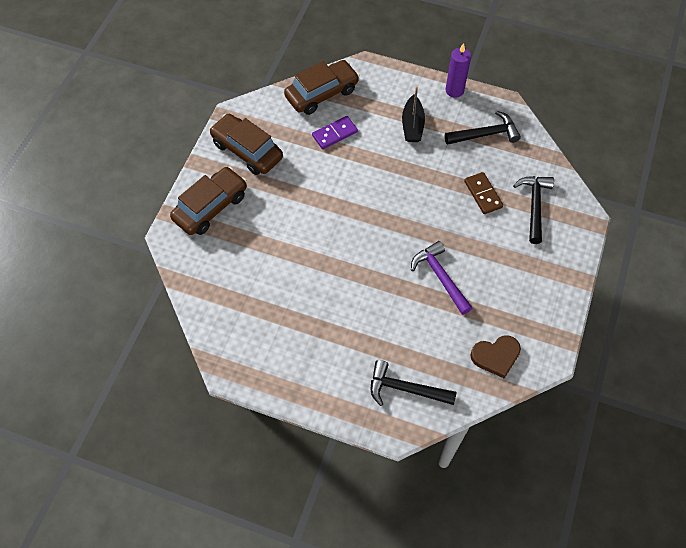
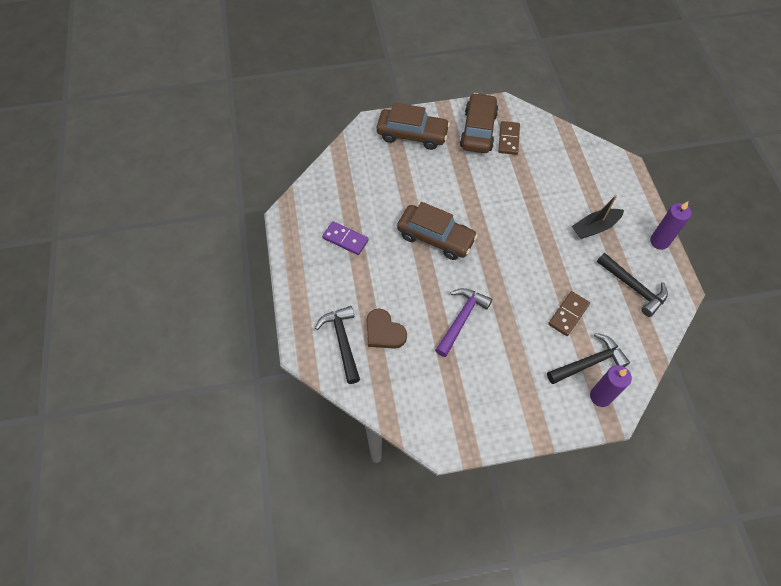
camera: 60 degrees right, 0 degrees up
(275, 133) = (508, 139): none -> brown domino
(322, 93) = (571, 149): brown car -> brown car (435, 237)
(334, 134) = (540, 177): purple domino -> purple domino (345, 239)
(496, 356) = (414, 398): brown heart -> brown heart (384, 332)
(567, 216) = (600, 396): none -> purple candle

